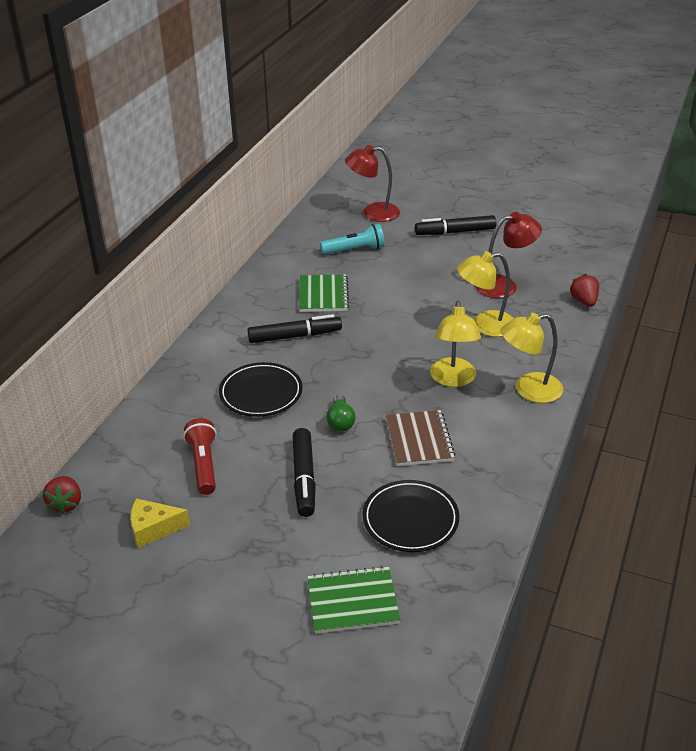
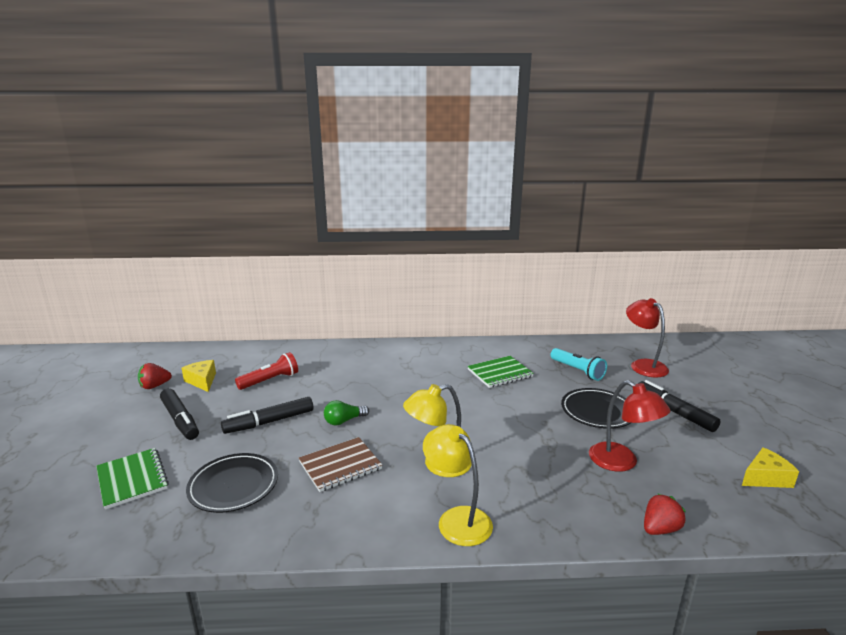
camera: 65 degrees right, 15 degrees down
(66, 504) = (219, 349): red strawberry -> red strawberry (154, 386)
(261, 393) = (358, 380): black plate -> black plate (597, 411)
(295, 336) = (436, 375): black marker -> black marker (180, 420)
(485, 325) = (539, 465): yellow lamp -> none
(555, 235) = (765, 478): none -> yellow cheese

